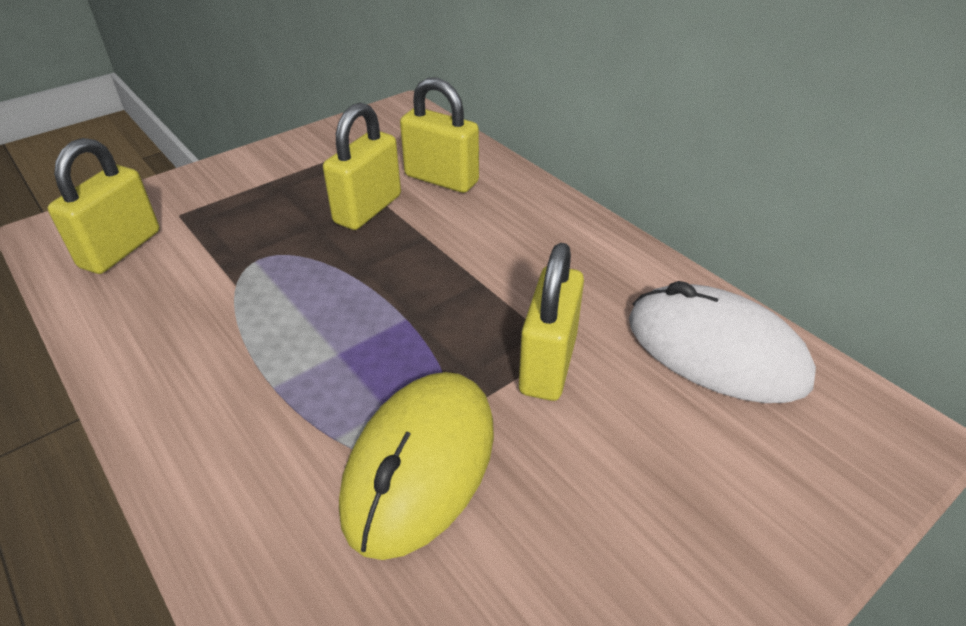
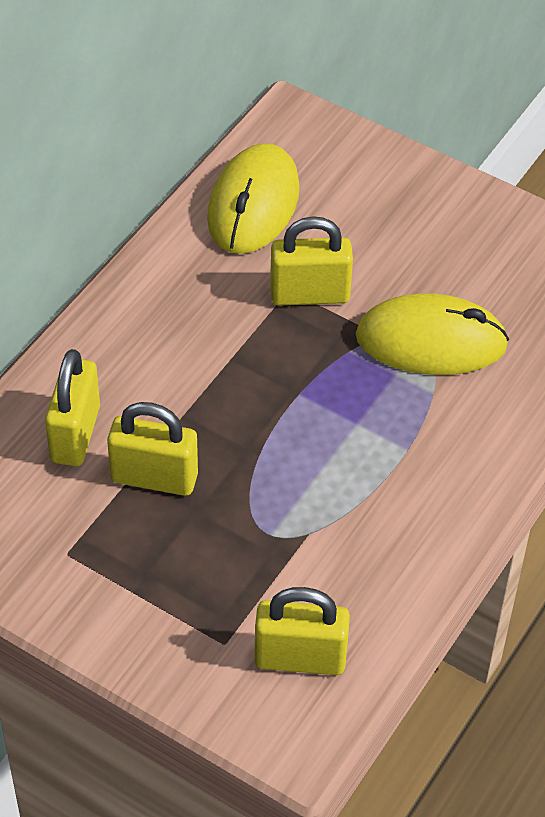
camera: 110 degrees left, 10 degrees up
(716, 350) = (253, 204): white mouse -> yellow mouse

